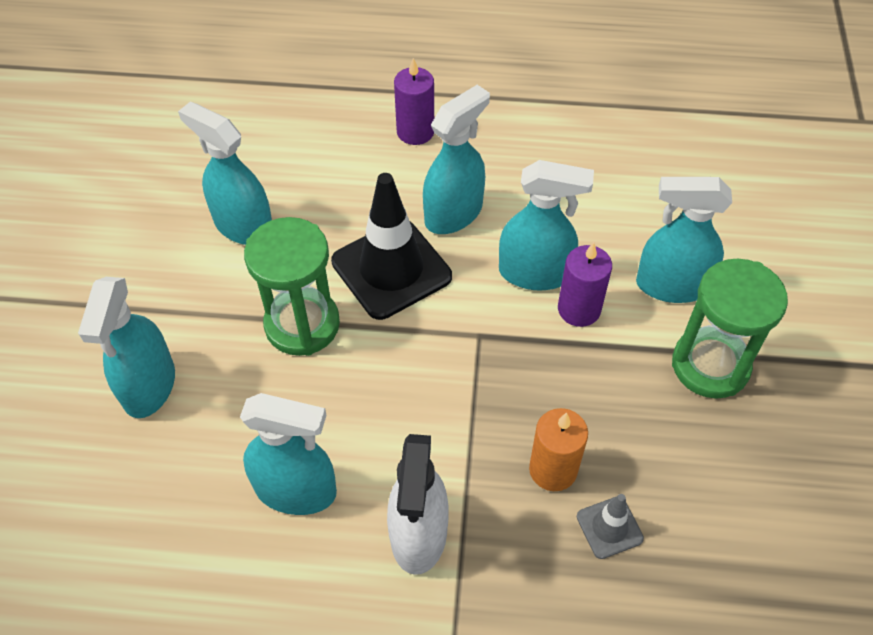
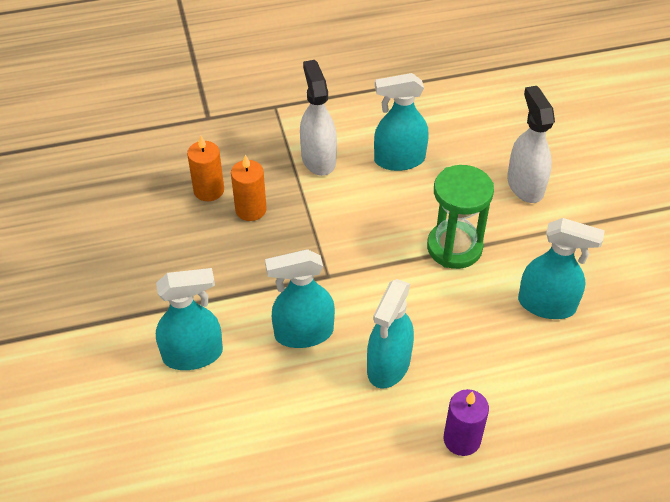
camera: 160 degrees right, 5 degrees down
(149, 386) = (525, 185): turquoise spray bottle -> white spray bottle
(391, 269) = (414, 304): black traffic cone -> none
(579, 309) = (261, 314): purple candle -> none
(609, 527) = (209, 190): grey traffic cone -> orange candle
(710, 365) = (156, 301): green hourglass -> none

